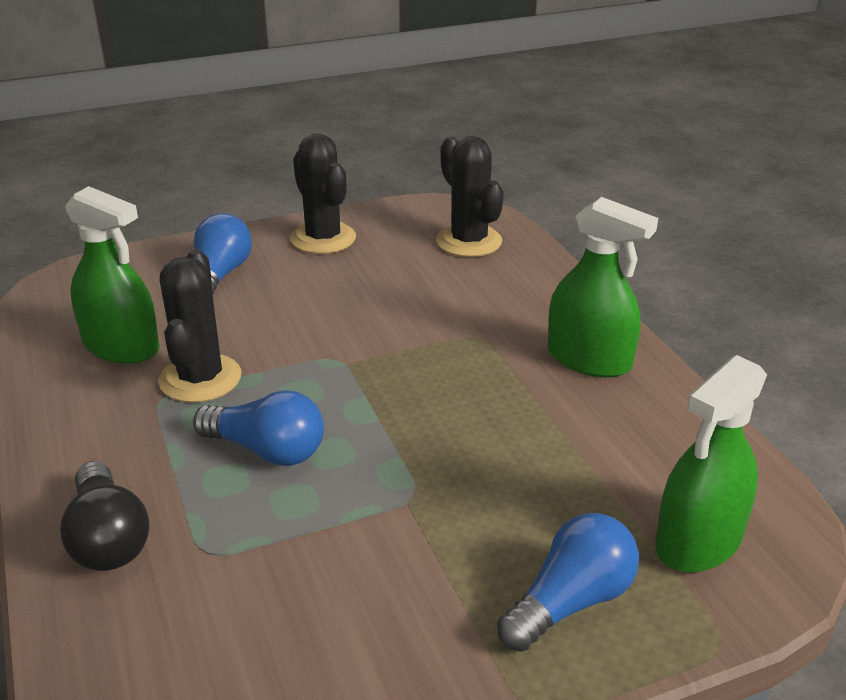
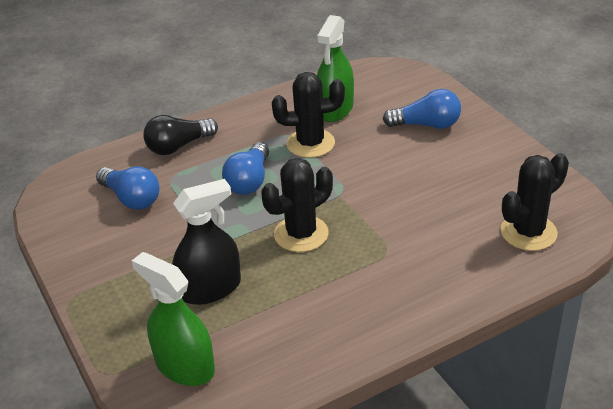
camera: 85 degrees right, 5 degrees up
(323, 238) = (498, 158): black cactus -> black cactus (301, 234)
(529, 507) = (210, 288): none -> black spray bottle
(570, 602) = (136, 310): blue light bulb -> blue light bulb (131, 198)
(589, 359) = (373, 310): green spray bottle -> none

